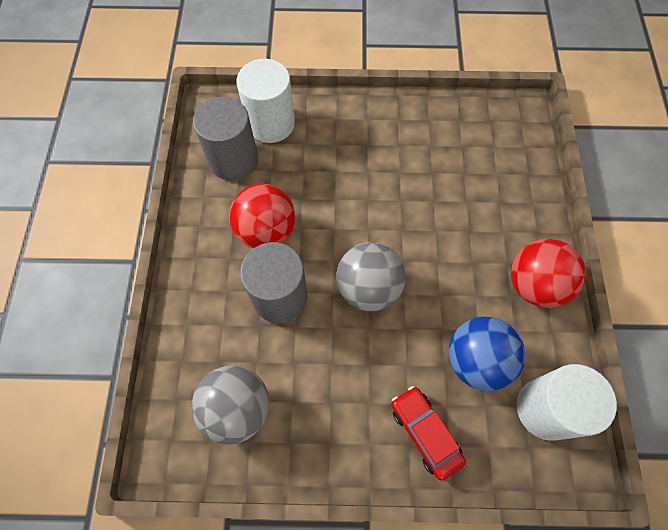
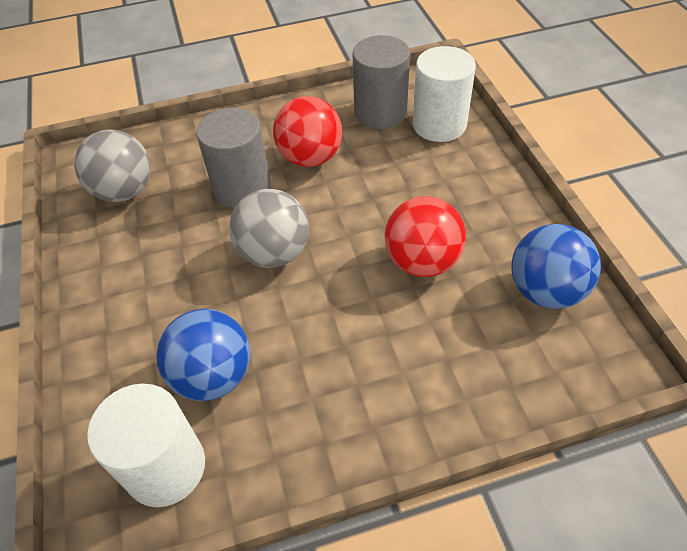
camera: 75 degrees right, 15 degrees down
(425, 433) = (119, 343): red car -> none
(462, 125) = (545, 291): none -> blue ball
(534, 285) = (336, 423): red ball -> red ball (422, 261)

